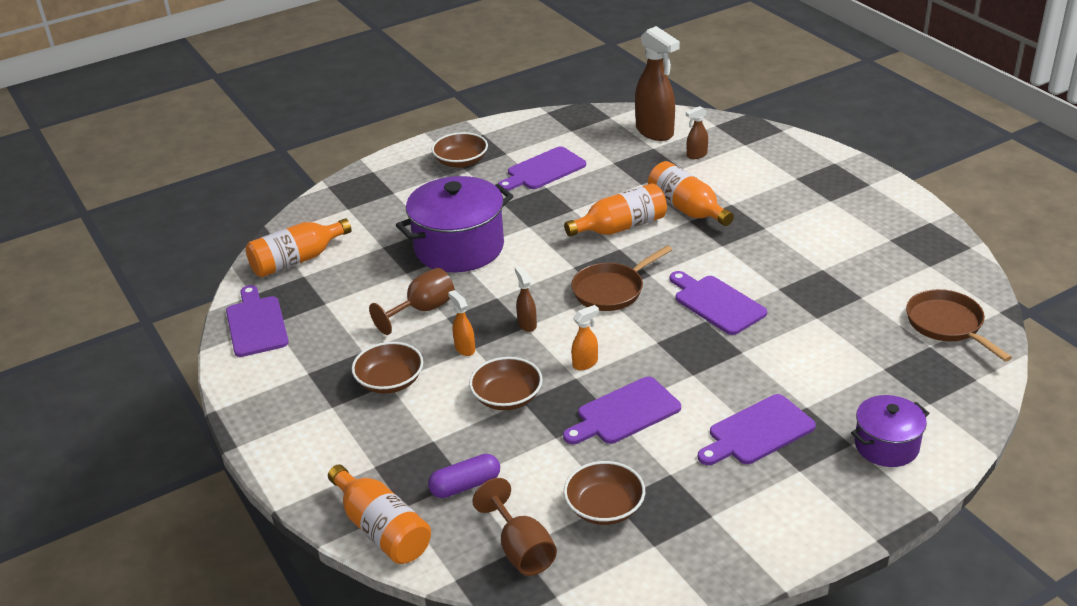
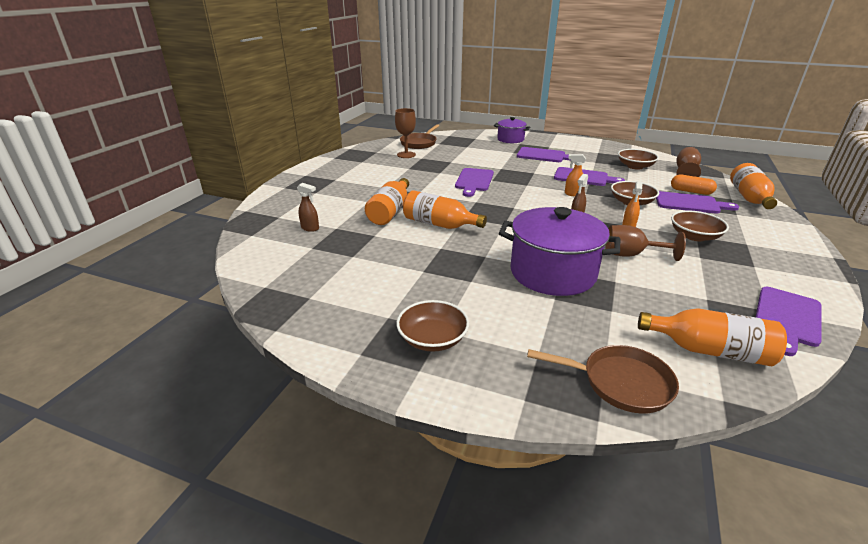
camera: 130 degrees left, 5 degrees down
(465, 485) = (691, 191): purple capsule -> orange capsule
(543, 170) = (398, 283): purple cutting board -> purple cutting board (690, 203)
(611, 290) = (507, 206): brown pan -> brown pan (620, 383)
(655, 132) = (282, 255): brown spray bottle -> none
(890, 288) = (406, 155): none -> brown goblet

